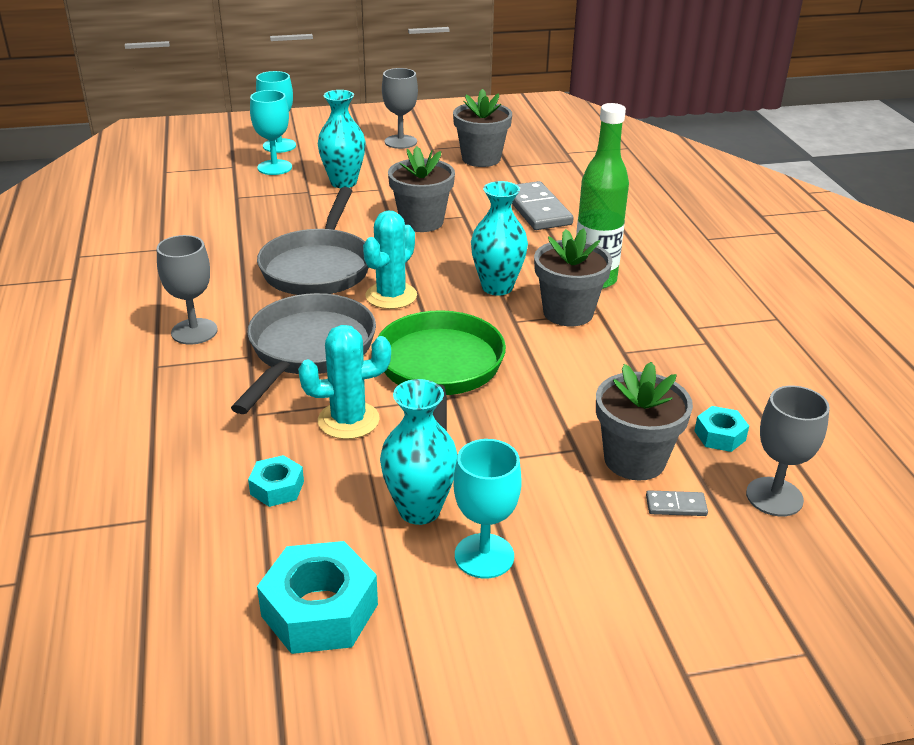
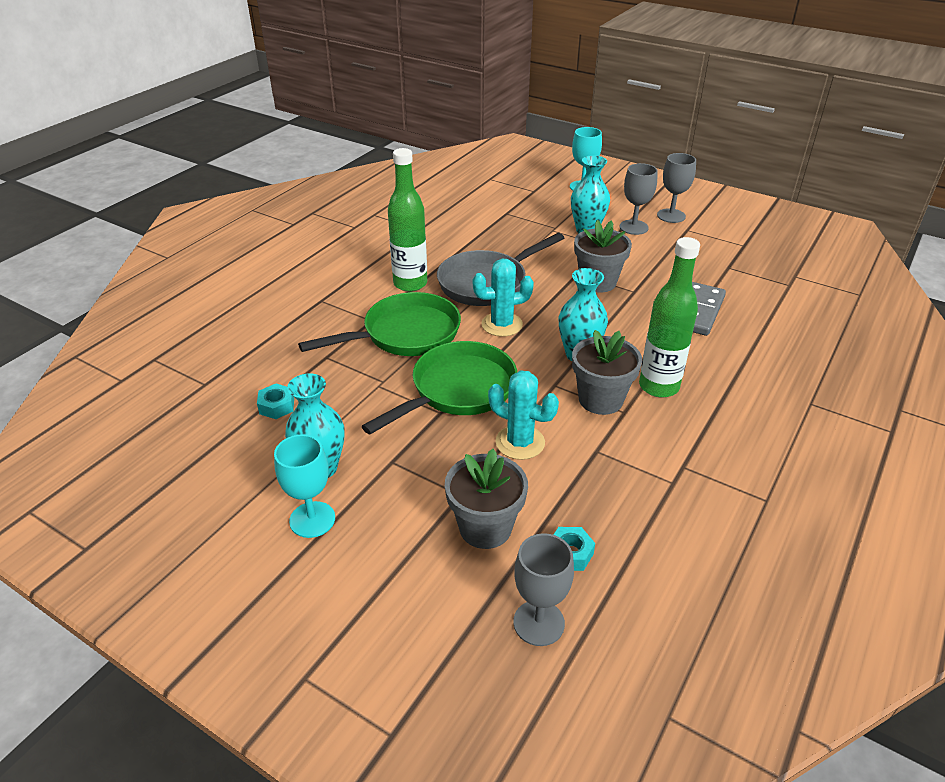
camera: 45 degrees right, 5 degrees up
(194, 331) = (366, 290): grey goblet -> grey goblet (633, 227)
(237, 303) = (410, 284): none -> green bottle
(274, 167) = (558, 202): turquoise goblet -> none
(308, 350) = (405, 334): grey pan -> green pan
(320, 610) = (201, 487): turquoise nut -> none
(348, 420) = (364, 390): turquoise cactus -> turquoise cactus (520, 442)
(481, 159) = (713, 253): grey flower pot -> none
(676, 505) = (463, 576): grey domino -> none

